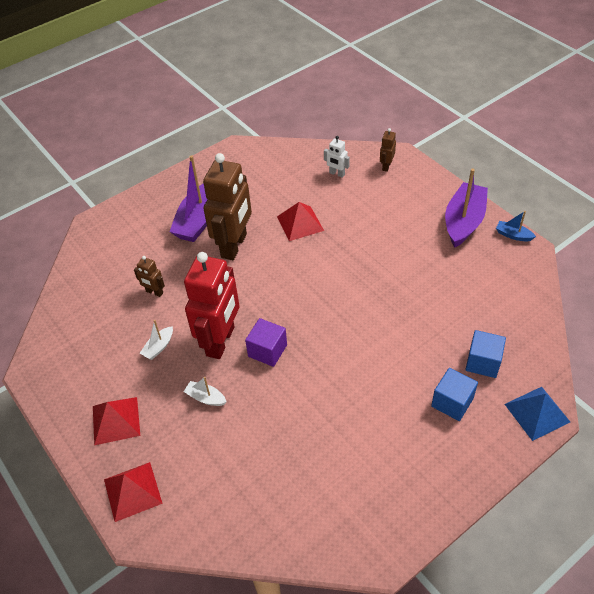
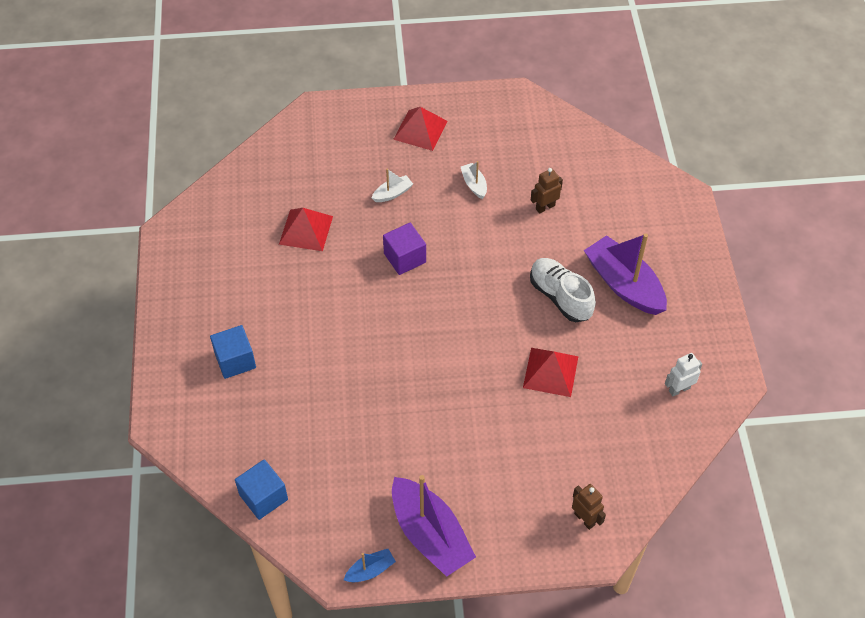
camera: 120 degrees right, 5 degrees up
(133, 491) = (348, 117): red pyramid -> red pyramid (306, 230)
(221, 341) = (444, 230): red robot -> none
(234, 246) = (560, 297): brown robot -> white shoe
(337, 174) = (608, 456): white robot -> white robot (679, 389)
(483, 362) = (250, 414): blue cube -> blue cube (263, 497)
(537, 412) = (168, 417): blue pyramid -> none

